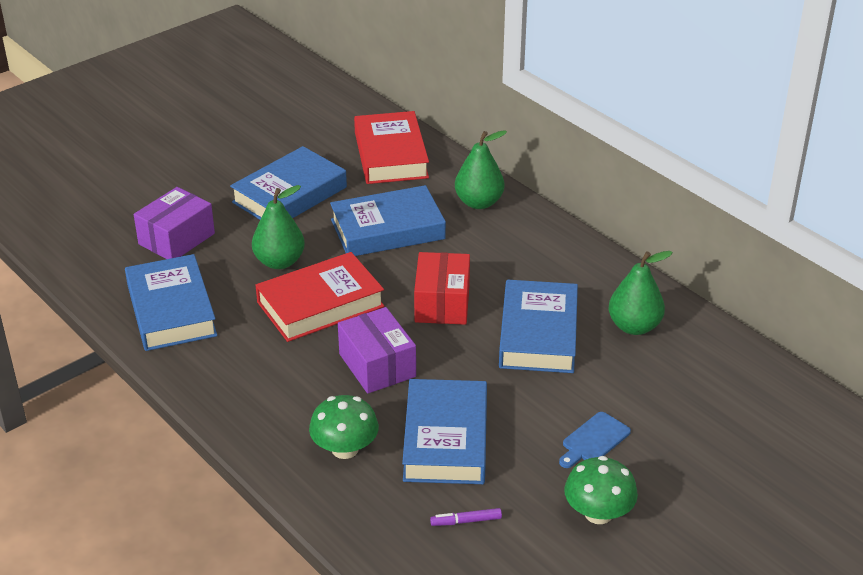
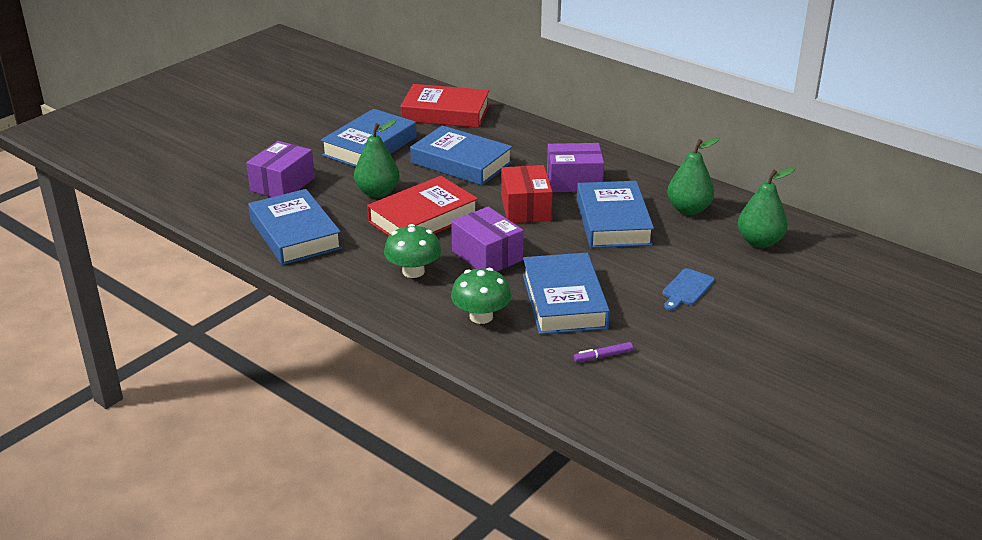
camera: 10 degrees left, 5 degrees down
(387, 229) = (461, 162): blue book -> blue book turned 60 degrees clockwise
(391, 155) = (445, 113): red book -> red book turned 60 degrees counterclockwise
(479, 202) = (530, 138): green pear -> green pear (759, 242)
(511, 271) = (574, 181): none -> purple box
(598, 513) = (710, 338): green mushroom -> green mushroom (413, 271)

